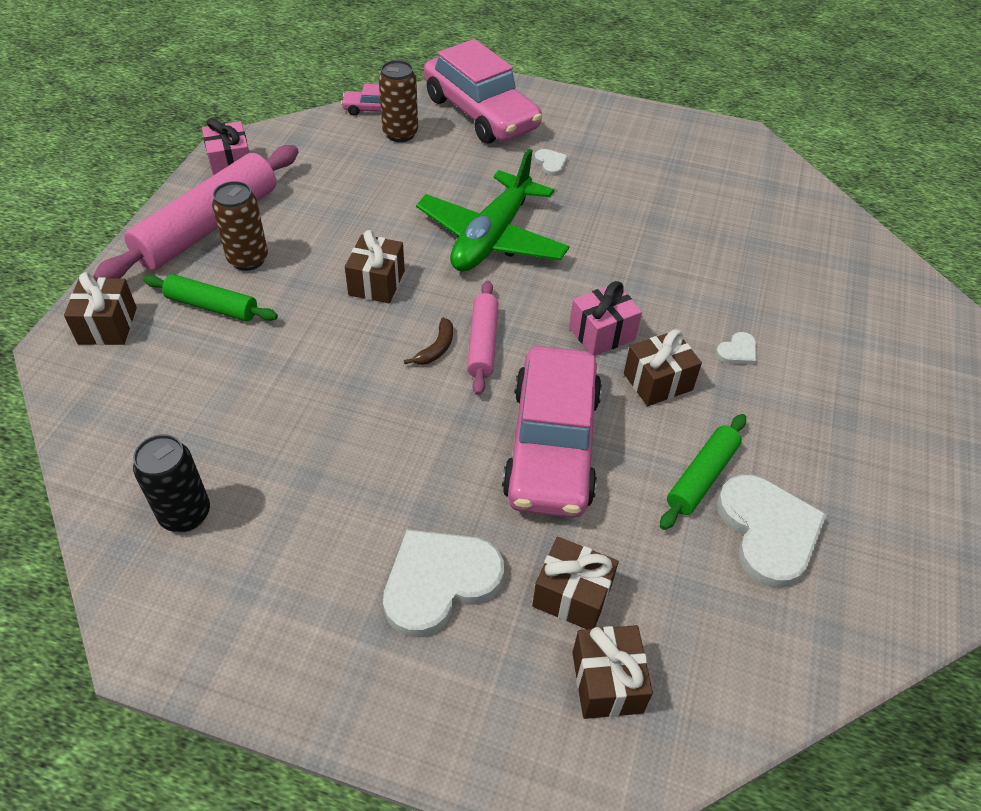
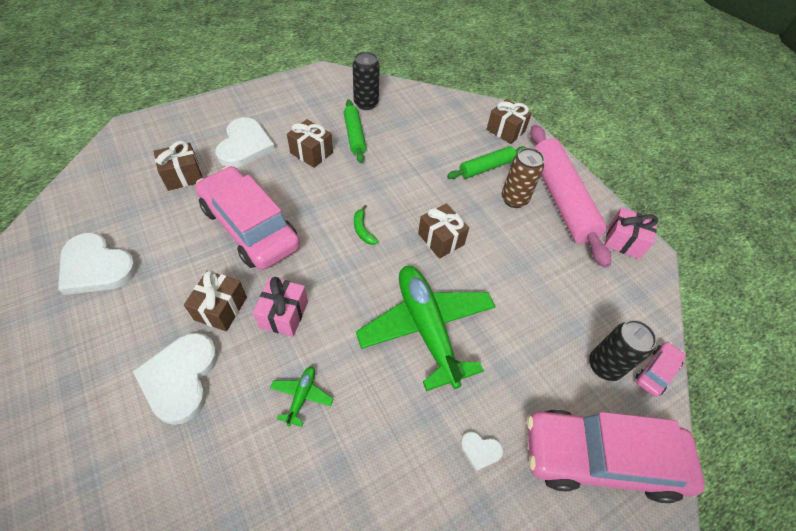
camera: 130 degrees right, 5 degrees up
(400, 134) = (604, 366): brown can -> black can
(436, 348) = (363, 229): brown banana -> green banana
(482, 343) = (343, 251): pink rolling pin -> none
(607, 682) = (144, 159): brown gift -> brown gift (311, 153)
(644, 270) = (302, 396): none -> green plane
(701, 477) = (153, 269): green rolling pin -> green rolling pin (354, 135)
(737, 351) = (181, 378): white heart -> white heart, size x2.24

